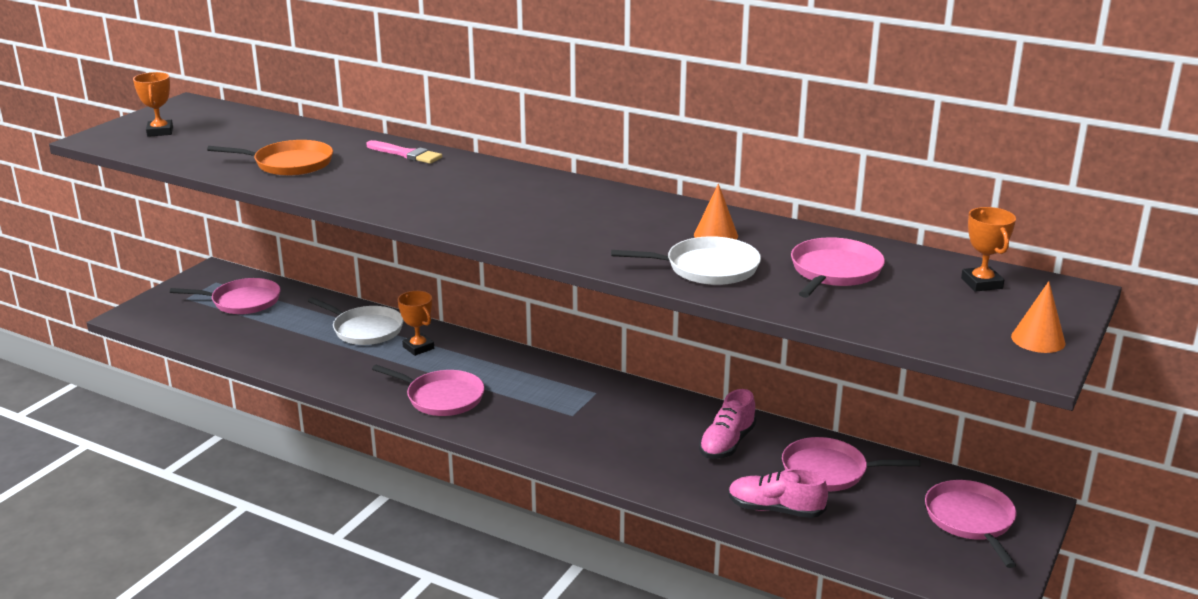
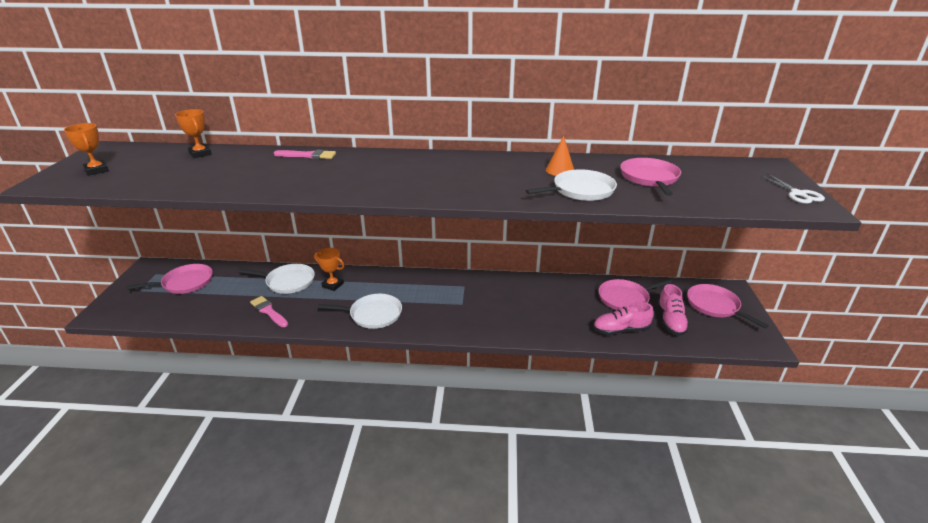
camera: 25 degrees left, 5 degrees up
(289, 164) = (226, 176): orange pan -> none
(316, 360) = (268, 311): none -> pink brush
(442, 397) = (373, 314): pink pan -> white pan
(727, 443) = (561, 297): pink shoe -> pink shoe (670, 321)
(981, 283) = (727, 169): orange trophy -> orange trophy (200, 154)
(1038, 339) = (798, 194): orange cone -> white scissors

